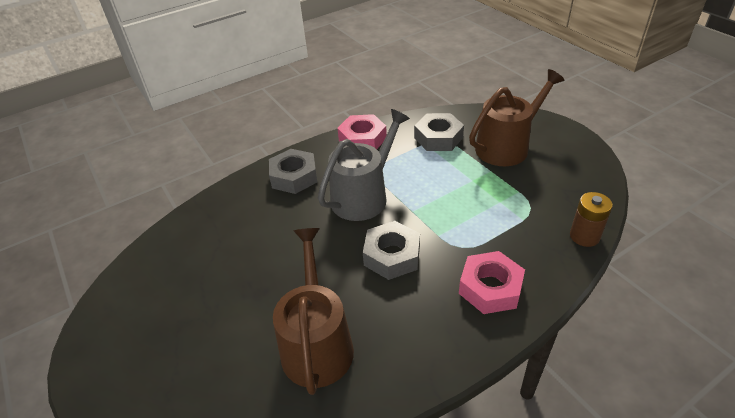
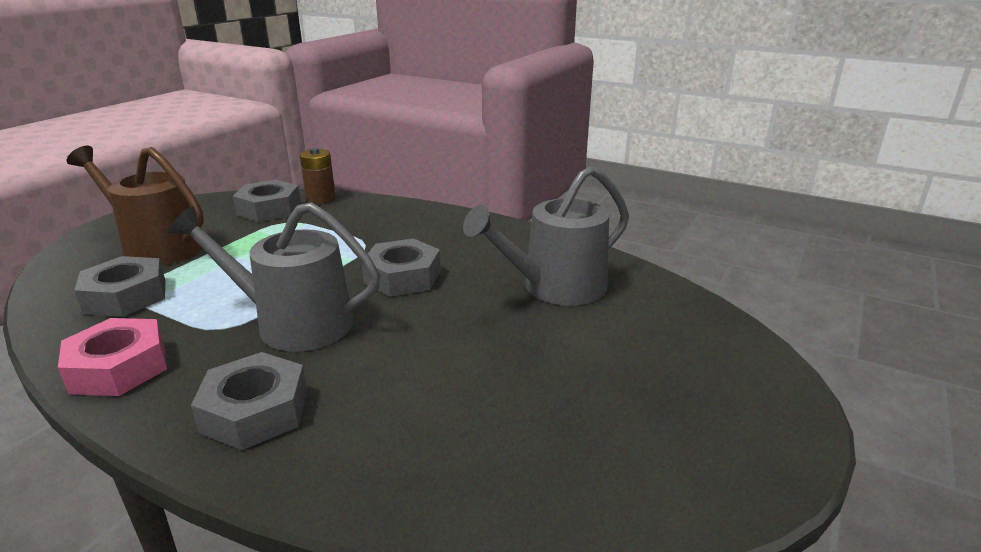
camera: 120 degrees left, 15 degrees down
(317, 343) = (555, 287): brown watering can -> grey watering can
(490, 288) = (414, 225): pink nut -> none
(565, 201) = (269, 209): none -> grey nut

